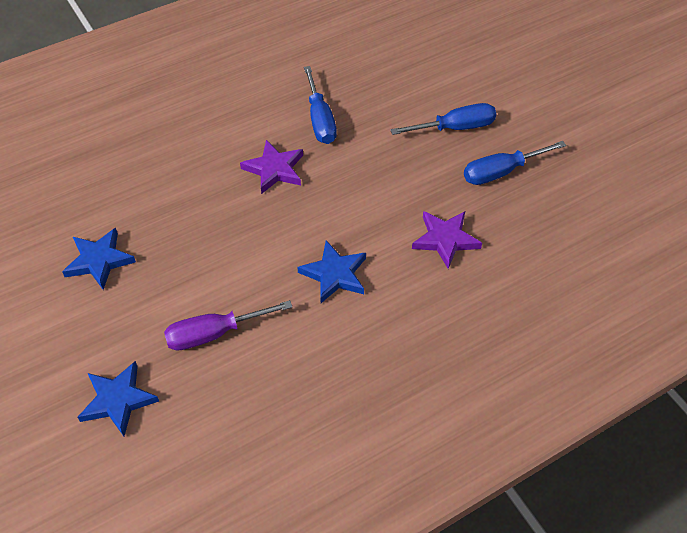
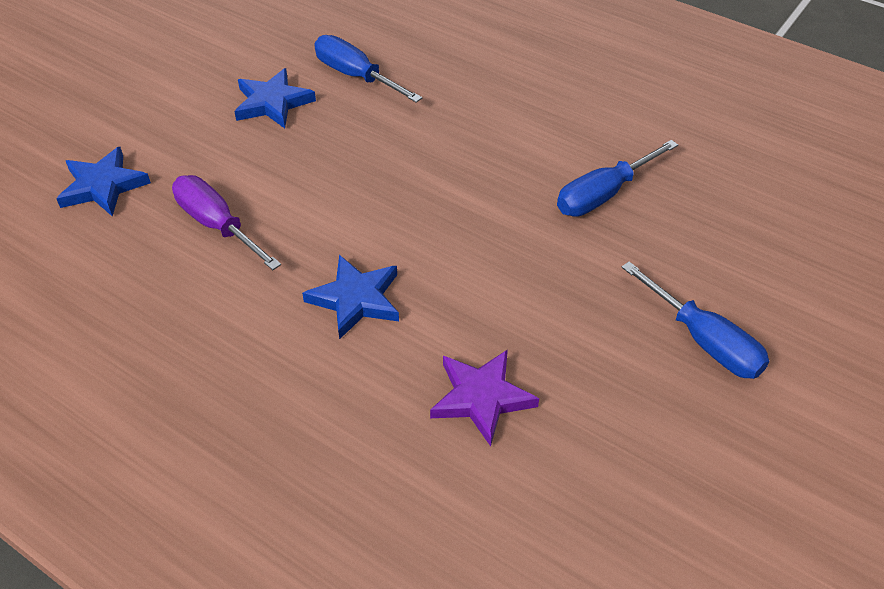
camera: 65 degrees right, 5 degrees down
(274, 169) = (489, 184): purple star -> none
(501, 172) = (659, 427): blue screwdriver -> blue screwdriver (356, 76)

